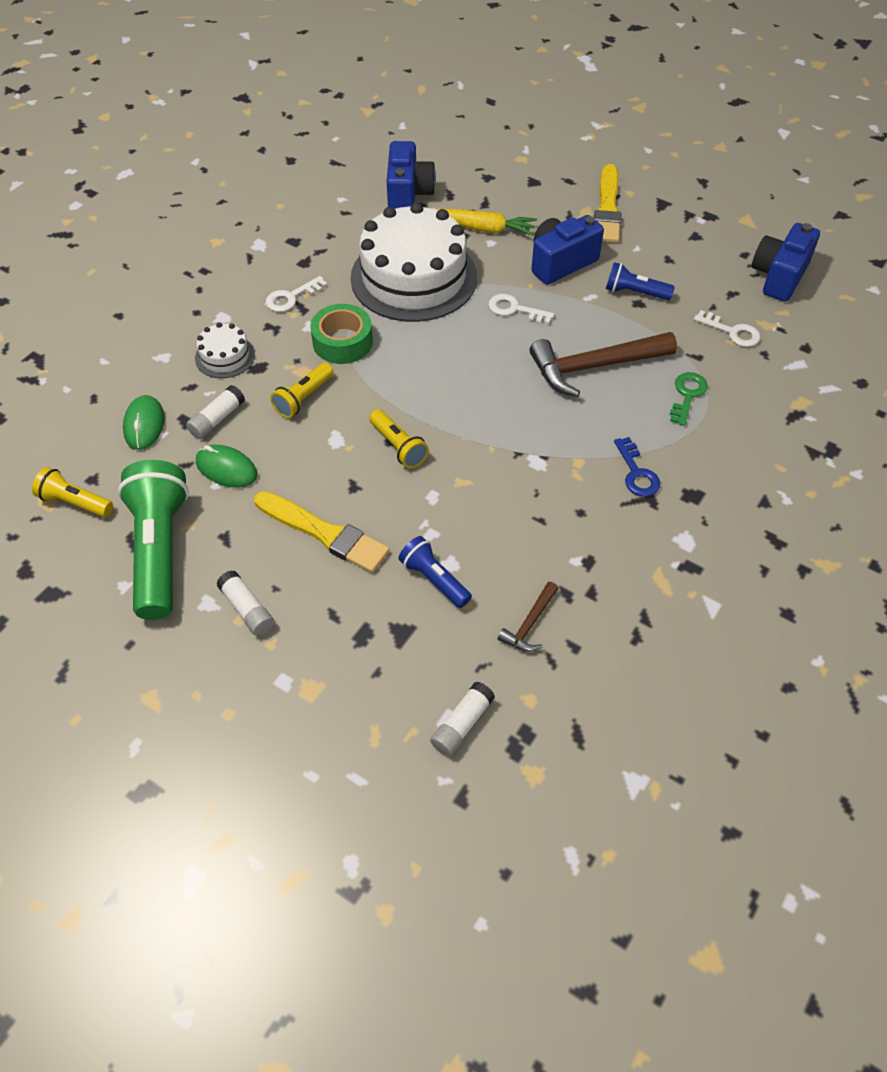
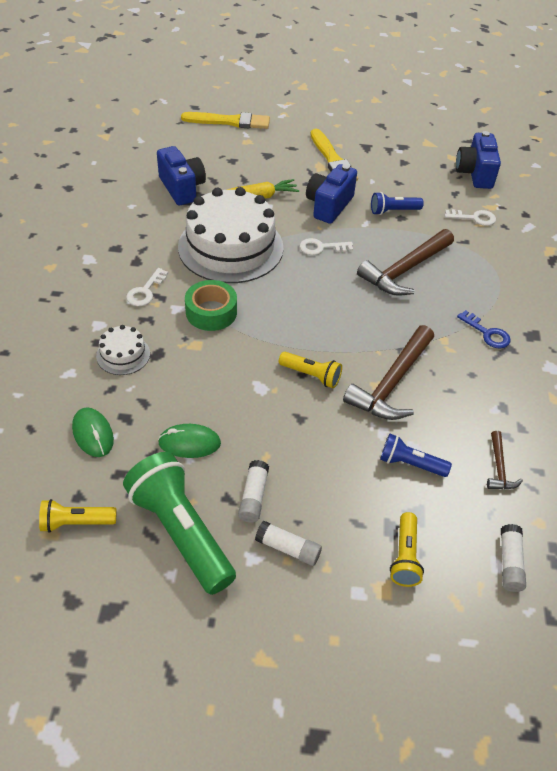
camera: 30 degrees left, 5 degrees down
(217, 419) = (152, 407): white glue stick -> white glue stick (253, 497)
(303, 398) = (211, 365): yellow flashlight -> yellow flashlight (405, 556)
(324, 533) = (304, 463): yellow brush -> yellow brush (229, 121)
(480, 487) = (392, 383): none -> brown hammer
(687, 395) = (478, 269): green key -> none

